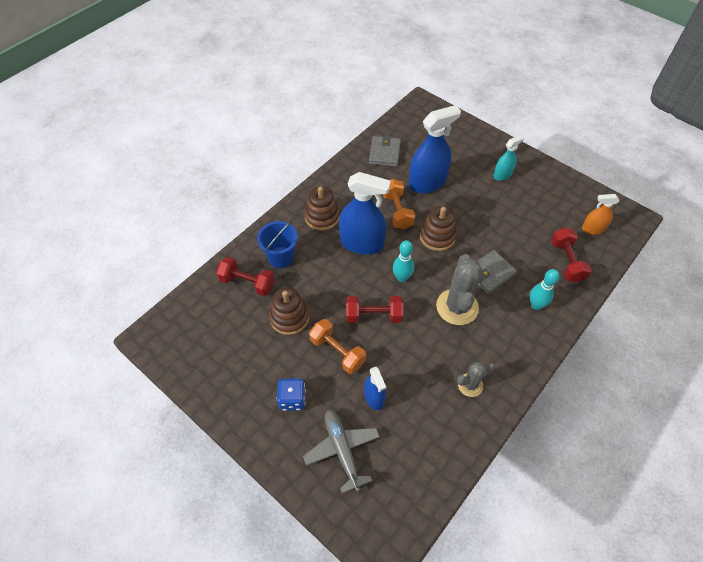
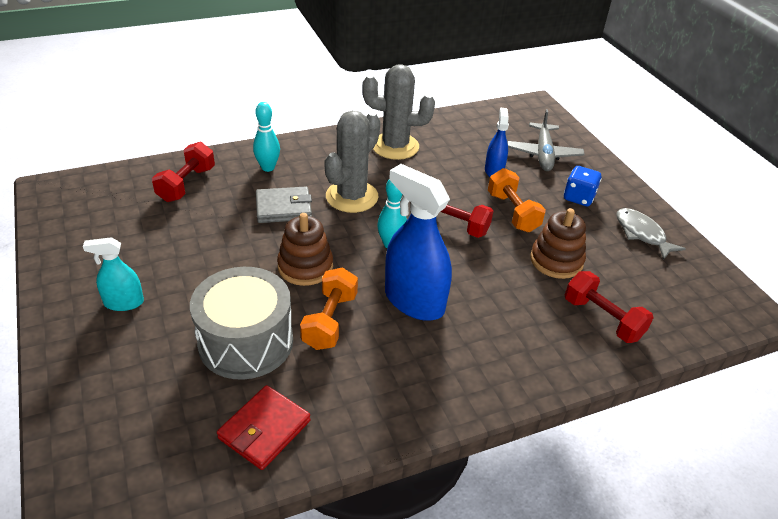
camera: 155 degrees left, 15 degrees down
(232, 379) = (642, 234): none -> grey fish
(281, 257) = (542, 331): blue bucket -> none
(322, 217) = (451, 362): brown stacking toy -> none
(384, 153) = (264, 429): grey wallet -> red wallet
(427, 183) = (246, 342): blue spray bottle -> grey drum
(470, 385) = (395, 146): grey cactus -> grey cactus, size x1.81
(593, 229) = (111, 197): orange spray bottle -> none

